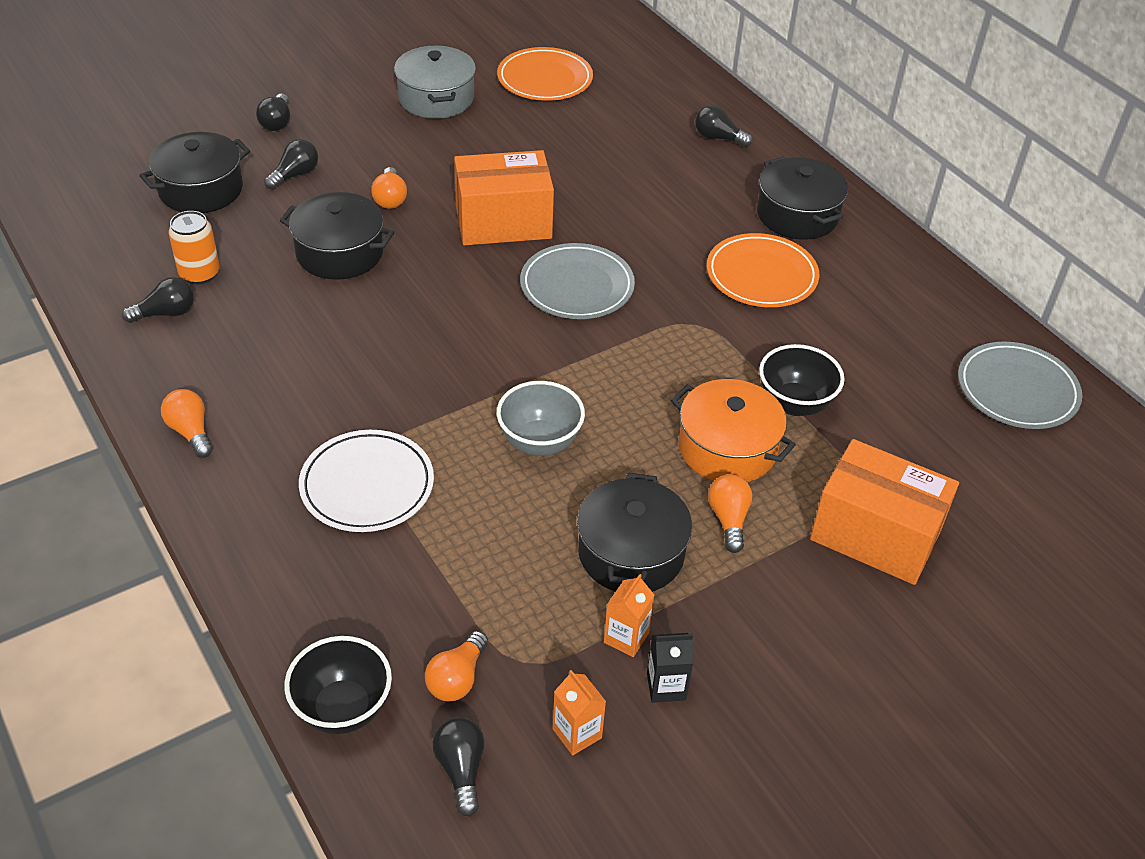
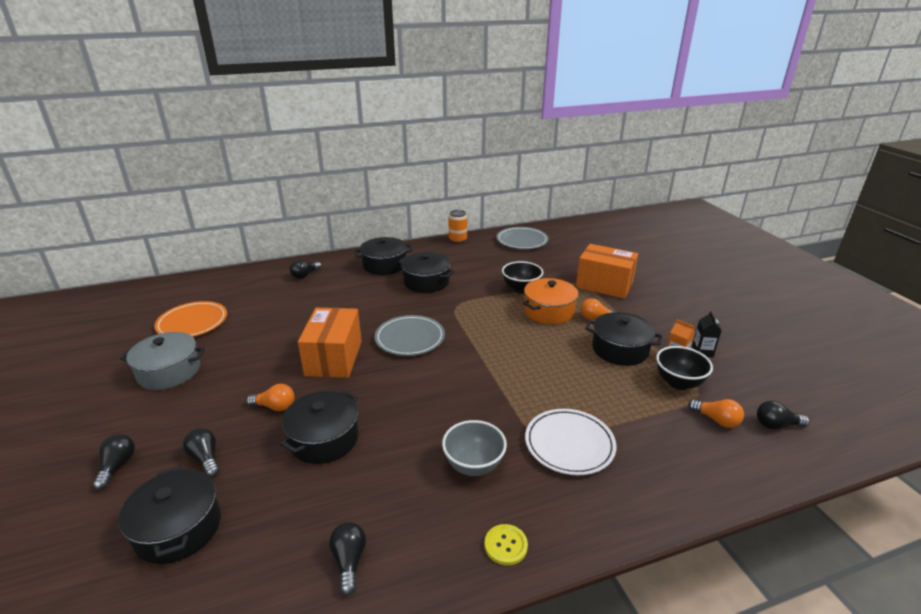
camera: 75 degrees left, 15 degrees down
(190, 432) = (505, 545): orange light bulb -> yellow button
(199, 274) = (304, 533): orange can -> orange can (458, 240)
(277, 122) = (117, 466): black light bulb -> black light bulb turned 105 degrees counterclockwise
(343, 709) = (752, 470): black bowl -> black bowl (678, 383)
(539, 442) = (538, 368): grey bowl -> grey bowl (473, 465)
(577, 733) = (739, 382): orange carton -> none
(761, 275) = (426, 282): orange plate -> black pot
(875, 535) = (604, 285): orange box -> orange box turned 75 degrees clockwise

